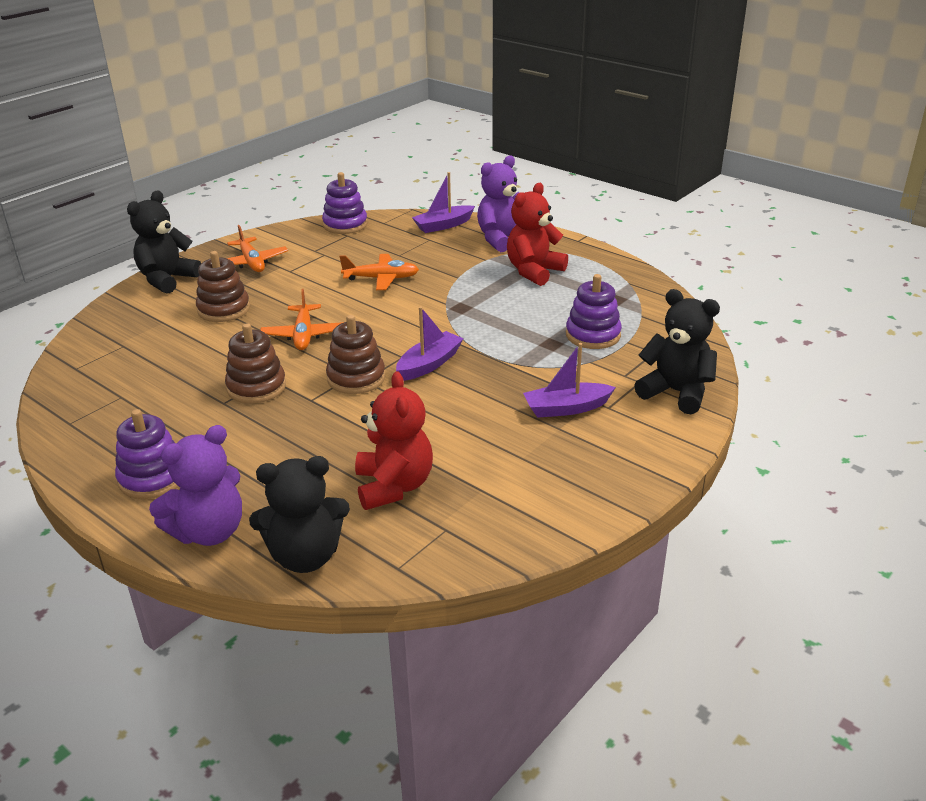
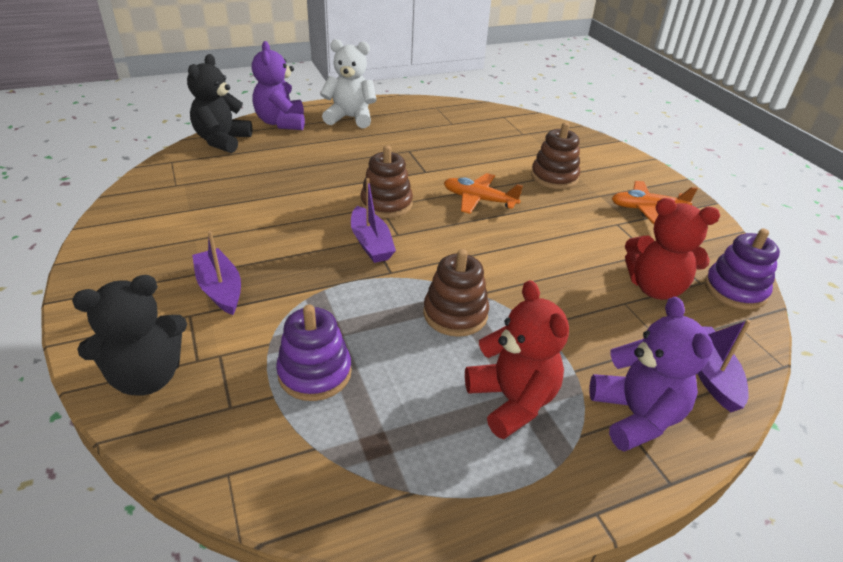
camera: 115 degrees right, 5 degrees up
(152, 478) = (350, 118): purple stacking toy -> white teddy bear
(167, 279) = (630, 165): black teddy bear -> none
(256, 387) = (416, 164): brown stacking toy -> brown stacking toy (455, 314)
(381, 278) = (566, 271): orange plane -> none
(394, 486) = (239, 181): red teddy bear -> red teddy bear (655, 288)
(566, 408) = (220, 289): purple boat -> purple boat turned 45 degrees counterclockwise

